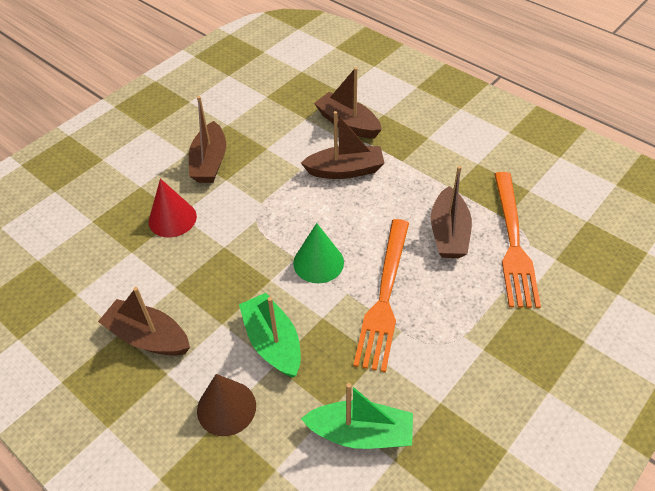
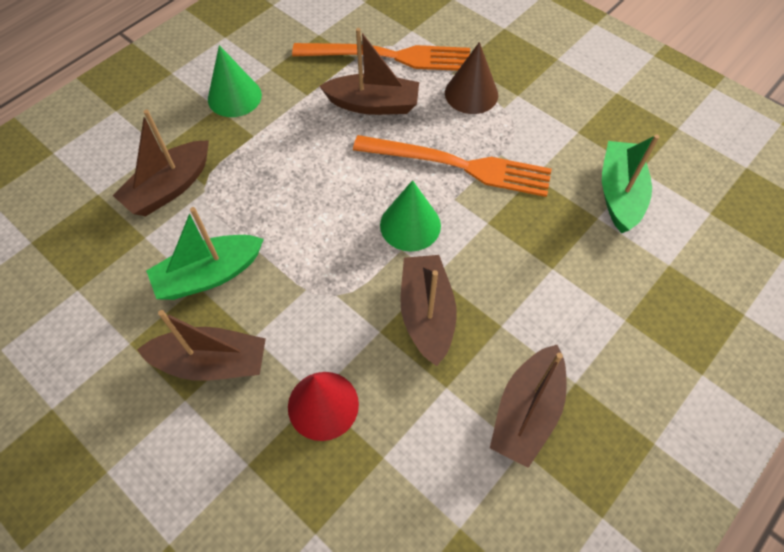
camera: 90 degrees left, 10 degrees up
(226, 408) = (610, 313): brown cone -> brown cone (471, 94)
(273, 342) = (523, 270): green boat -> green boat (209, 275)
(345, 170) = (260, 193): brown boat -> brown boat (426, 314)
(441, 145) = (234, 97): none -> green cone

